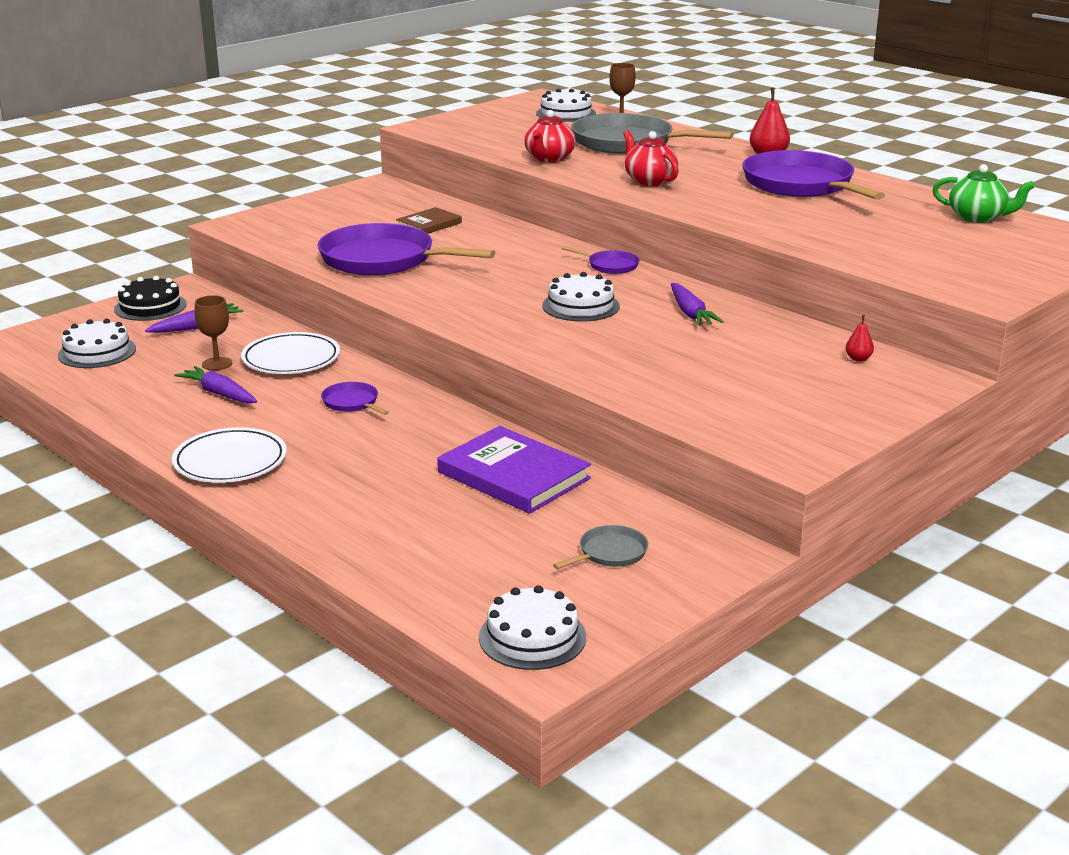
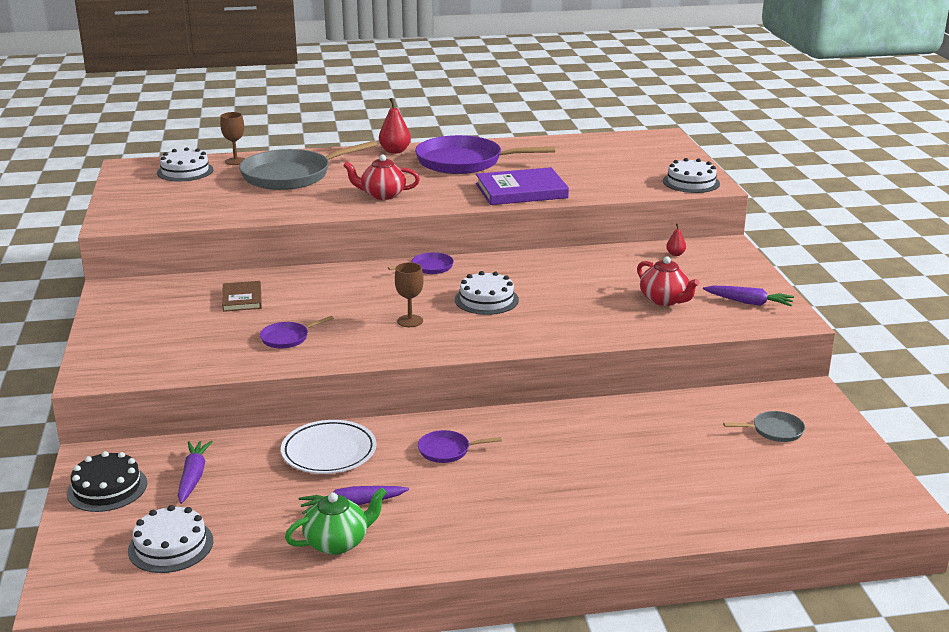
camera: 55 degrees left, 0 degrees up
(217, 364) = (289, 489): brown goblet -> brown goblet (410, 321)
(230, 461) = (488, 536): white plate -> none
(382, 259) = (287, 338): purple pan -> purple pan, size x0.44
(513, 475) = (637, 426): purple book -> purple book (521, 191)
(532, 637) = (859, 494): white cake -> white cake (691, 182)
(549, 158) = (277, 207): red teapot -> red teapot (665, 300)
(610, 553) = (775, 430): grey pan -> grey pan turned 90 degrees clockwise
(690, 313) = (547, 272): purple carrot -> purple carrot (748, 302)
(978, 217) = (589, 145): green teapot -> green teapot (338, 542)

